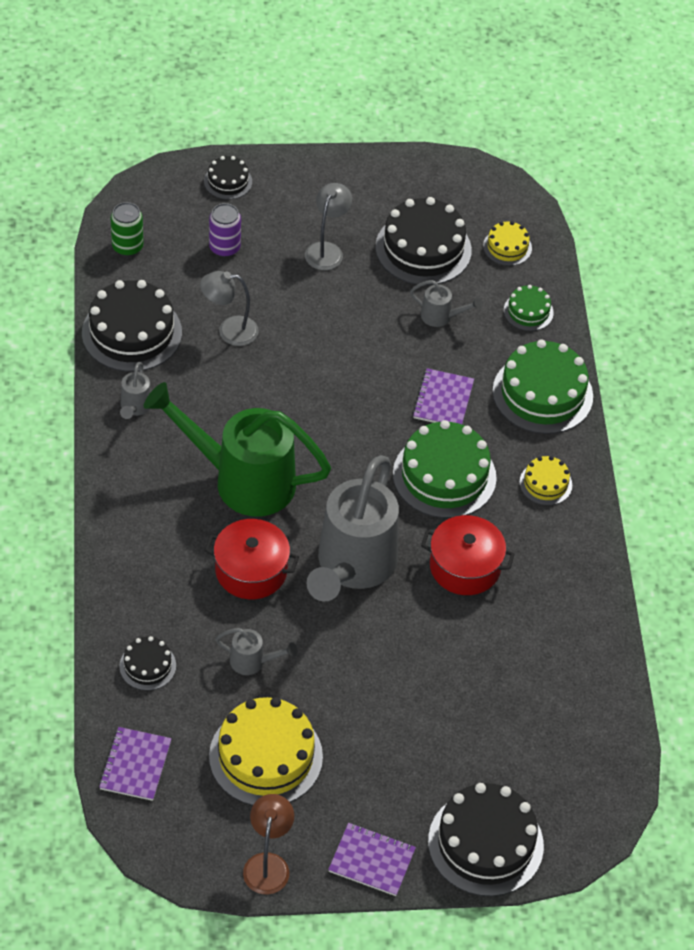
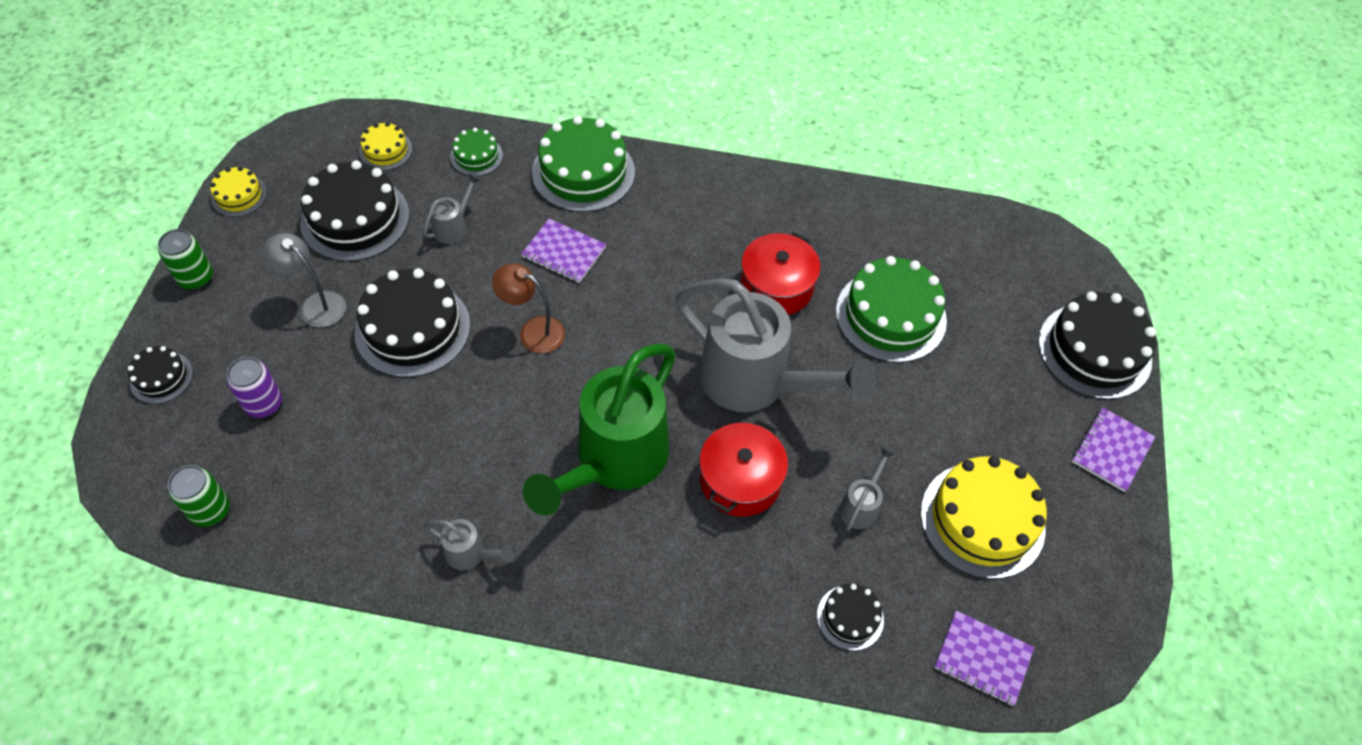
camera: 75 degrees left, 5 degrees up
(131, 332) = (352, 534): black cake -> black cake (412, 329)
(229, 331) = (393, 426): grey lamp -> none
(268, 864) = (1114, 547): brown lamp -> brown lamp (533, 331)
(325, 169) = (196, 278): none -> green can
(444, 476) = (660, 275): green cake -> green cake (890, 315)
(545, 483) = (692, 198): yellow cake -> yellow cake (239, 195)

